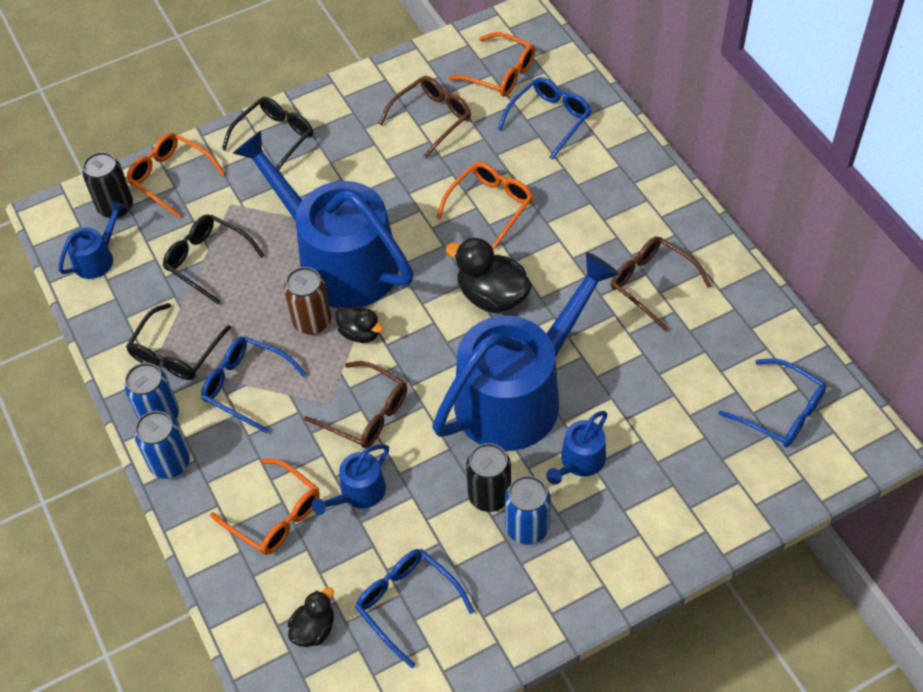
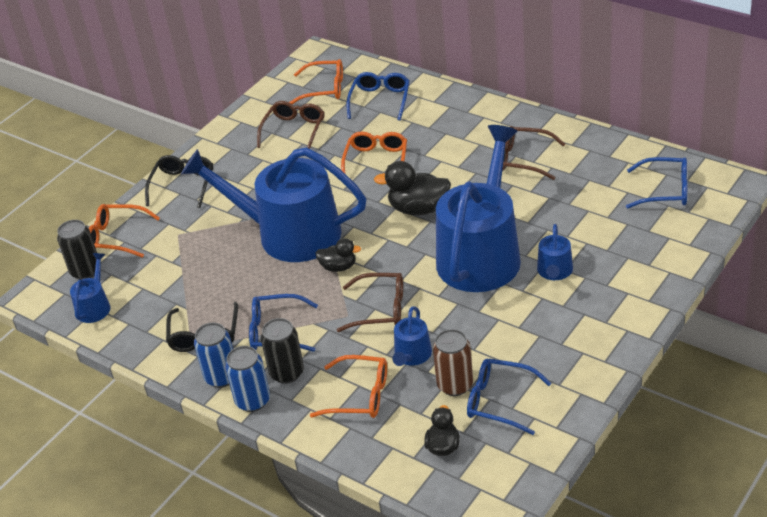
camera: 25 degrees left, 15 degrees down
(208, 261) = (187, 273): black glasses -> none
(312, 321) = (297, 275): brown can -> brown can (455, 385)
(489, 495) = (508, 316): black can -> black can (287, 373)
(527, 527) = (548, 322): blue can -> none

